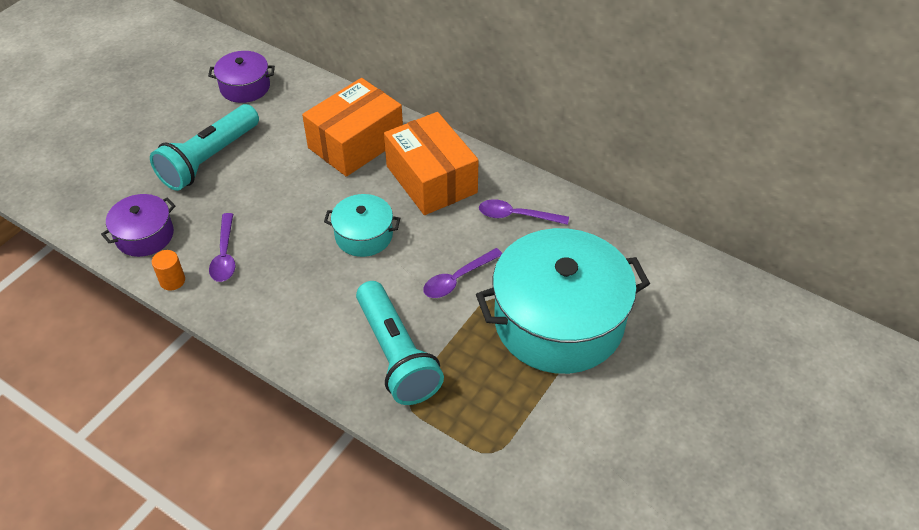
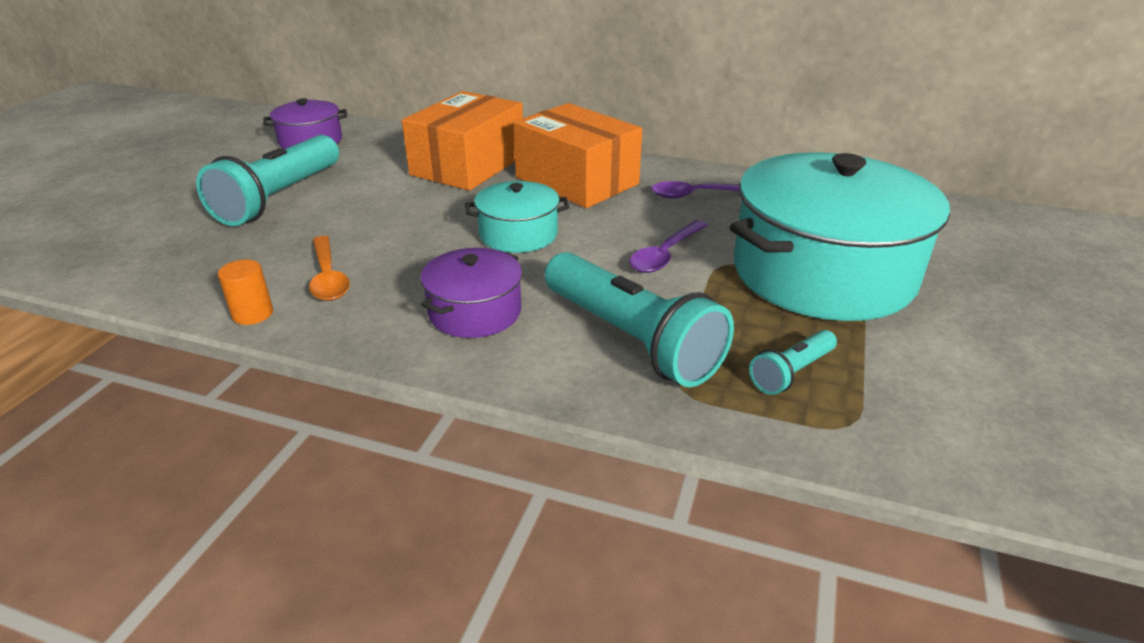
camera: 15 degrees left, 15 degrees down
(144, 235) = (198, 275): purple pot -> purple pot (475, 312)
(225, 255) = (328, 277): purple spoon -> orange spoon
(481, 405) = (791, 373): none -> turquoise flashlight

